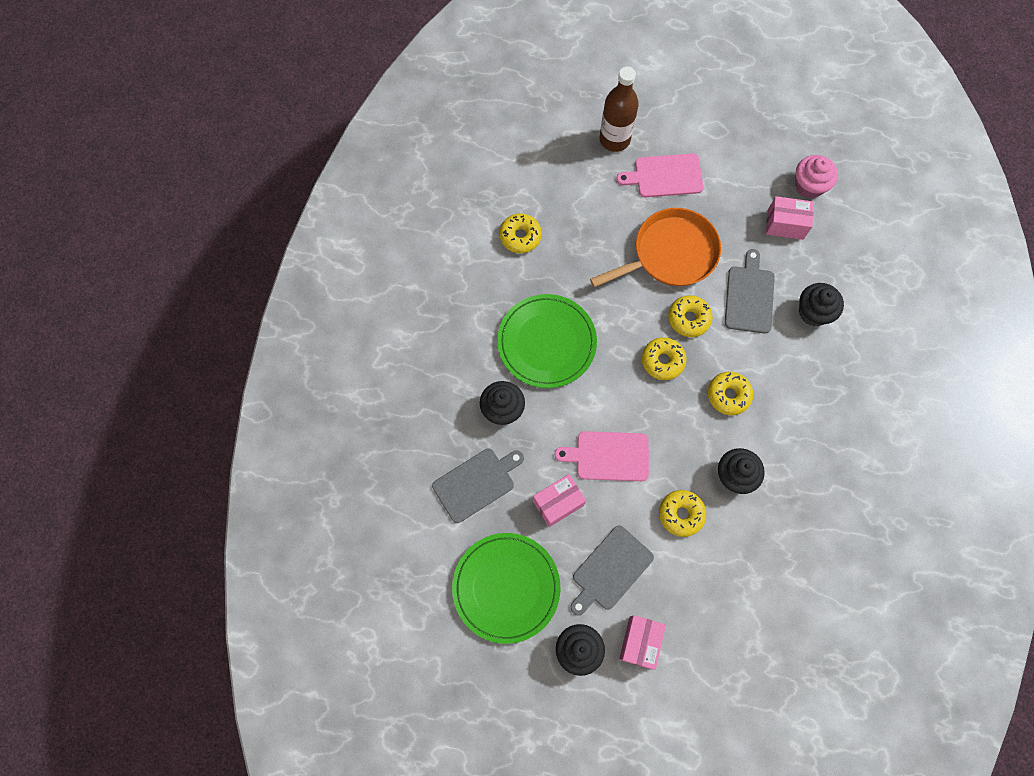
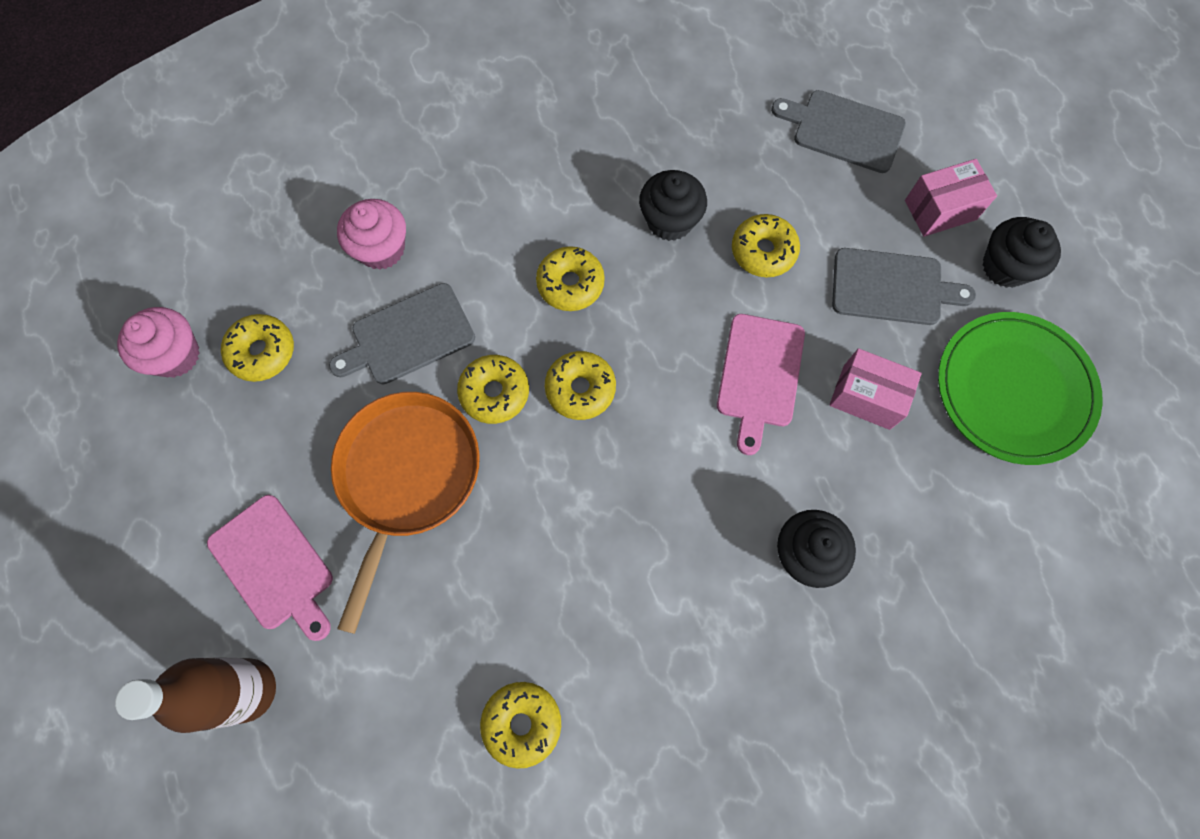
camera: 125 degrees left, 0 degrees up
(476, 483) = (927, 516): grey cutting board -> grey cutting board (843, 130)
(546, 342) = (665, 560): green plate -> none
(608, 456) = (759, 375): pink cutting board -> pink cutting board turned 45 degrees clockwise
(670, 253) = (407, 476): orange pan -> orange pan turned 75 degrees clockwise
(785, 224) = (262, 352): pink box -> yellow donut
(813, 312) = (381, 249): black cupcake -> pink cupcake

